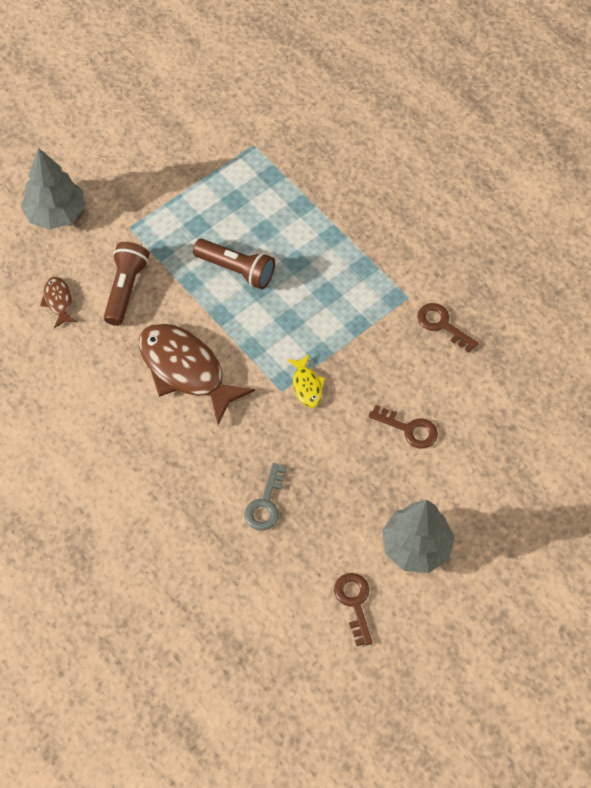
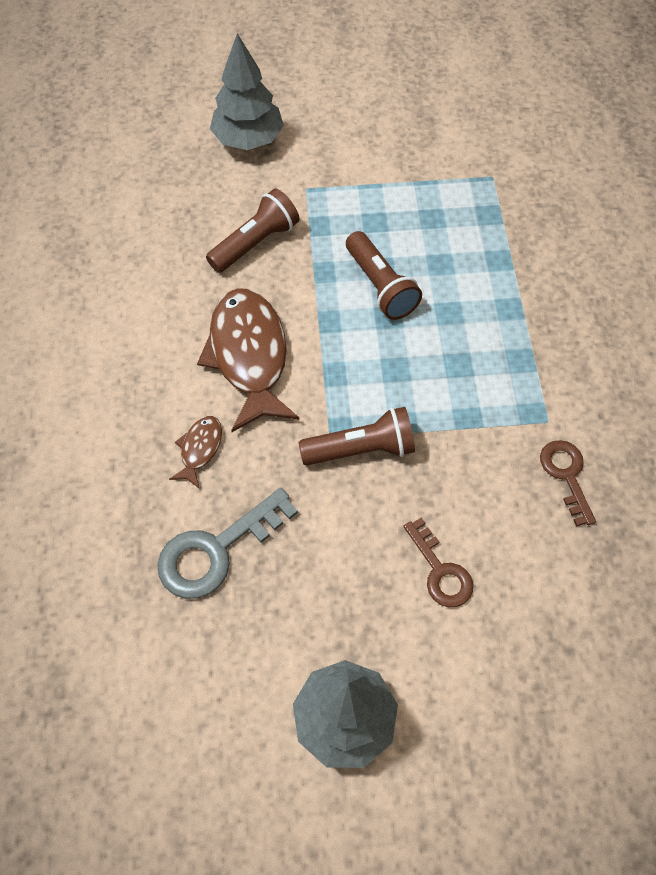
camera: 35 degrees right, 0 degrees up
(58, 301) = (183, 219): brown fish -> brown fish (200, 449)
(265, 504) = (216, 550): grey key -> grey key, size x1.56
(307, 386) = (361, 449): yellow fish -> brown flashlight
(354, 602) = (222, 736): brown key -> none

